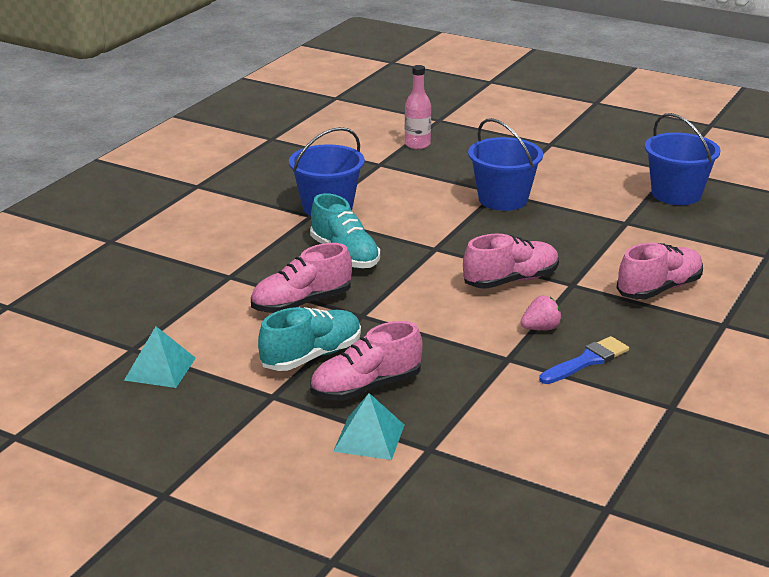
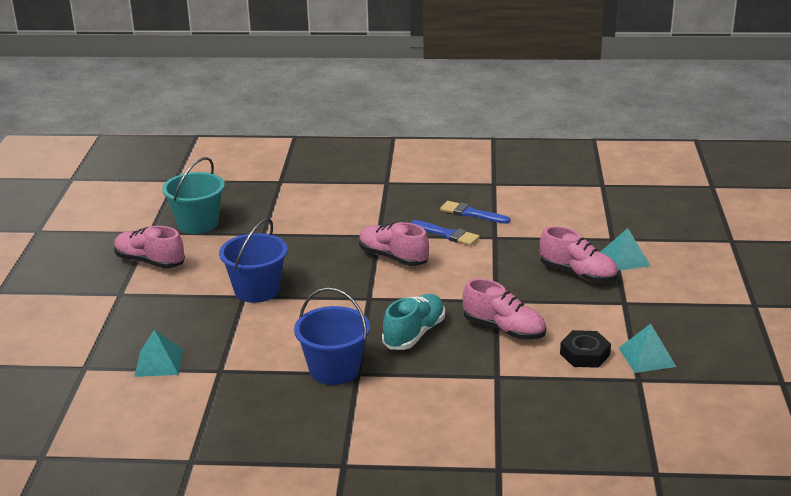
camera: 115 degrees left, 0 degrees up
(208, 334) = (584, 354): none -> black nut
(311, 356) = (566, 303): turquoise shoe -> none
(417, 144) = (159, 362): pink bottle -> turquoise pyramid
(540, 328) = (447, 234): pink strawberry -> blue brush
(659, 289) = (358, 207): pink shoe -> pink shoe (150, 262)
(676, 194) = (197, 223): blue bucket -> turquoise bucket

